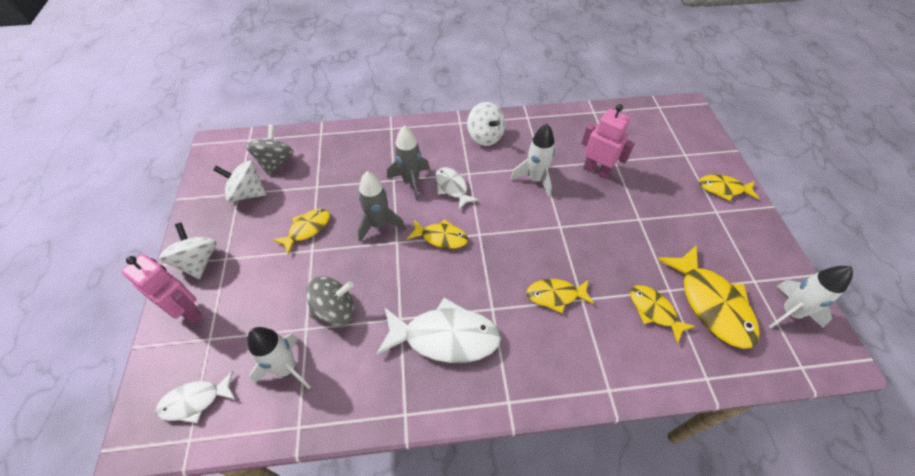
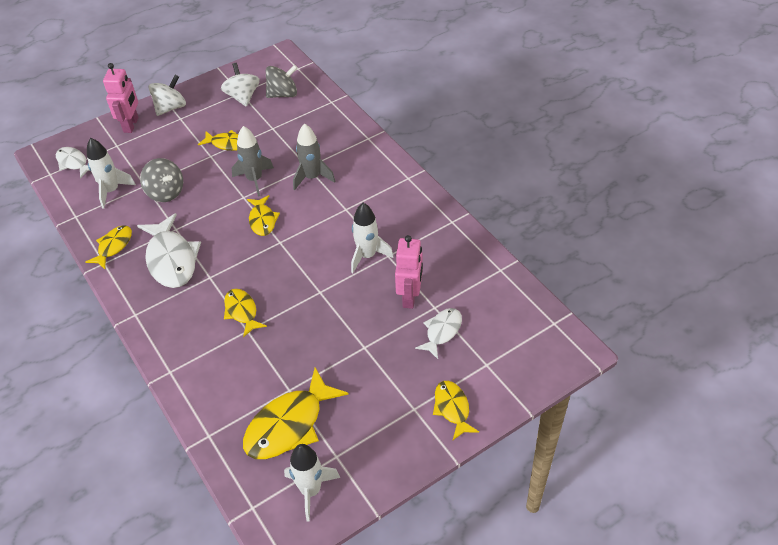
camera: 65 degrees right, 5 degrees down
(452, 188) = (321, 205): white fish -> white fish (442, 332)
(485, 136) = (401, 202): white spinning top -> none
(654, 311) = (259, 383): yellow fish -> yellow fish (113, 246)

